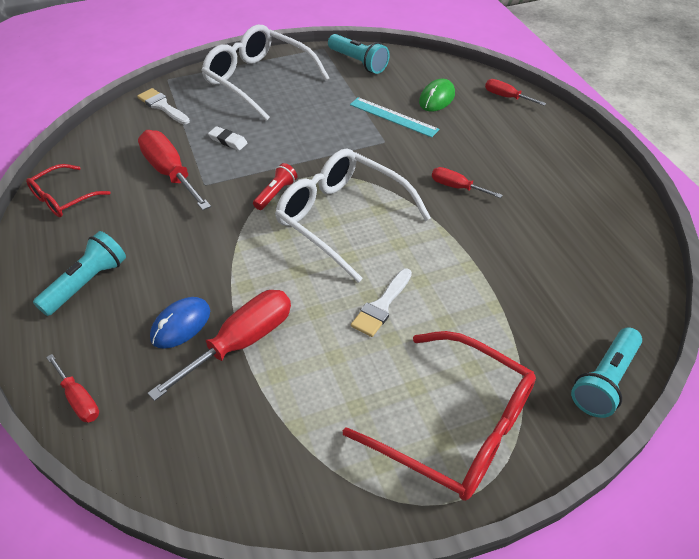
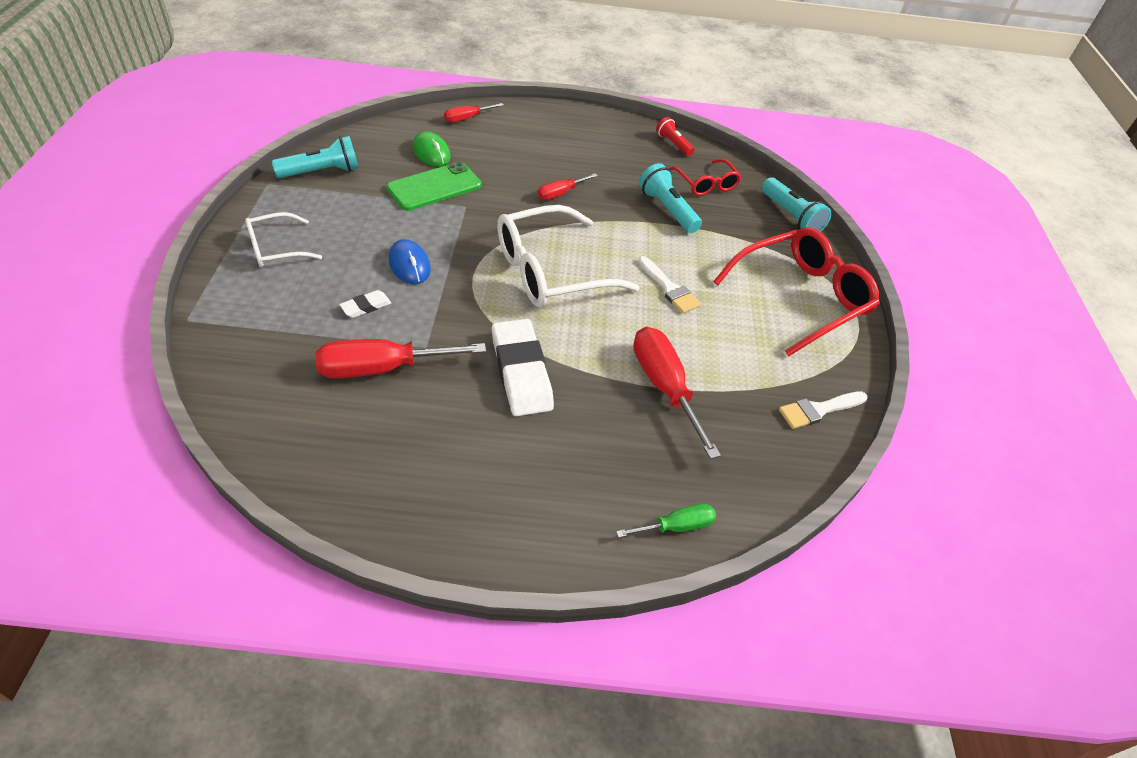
camera: 70 degrees left, 0 degrees up
(63, 198) = (348, 478): red glasses -> red glasses (706, 184)
(79, 399) = (676, 526): red screwdriver -> green screwdriver
(87, 283) = (516, 485): turquoise flashlight -> turquoise flashlight (667, 209)
(162, 106) = (243, 340): white brush -> white brush (818, 410)
(181, 325) = (620, 423): blue mouse -> blue mouse (409, 265)
(207, 244) = (521, 371): none -> white eraser
(258, 80) = (276, 249): white glasses -> white glasses, size x0.54
(276, 193) = (483, 300): red flashlight -> red flashlight (673, 144)
(393, 117) = (434, 187): turquoise ruler -> green phone

